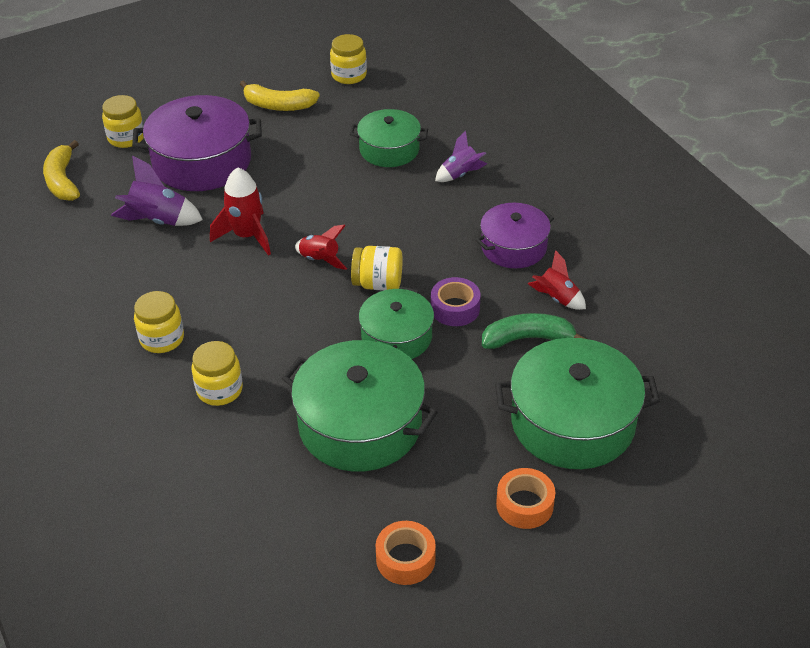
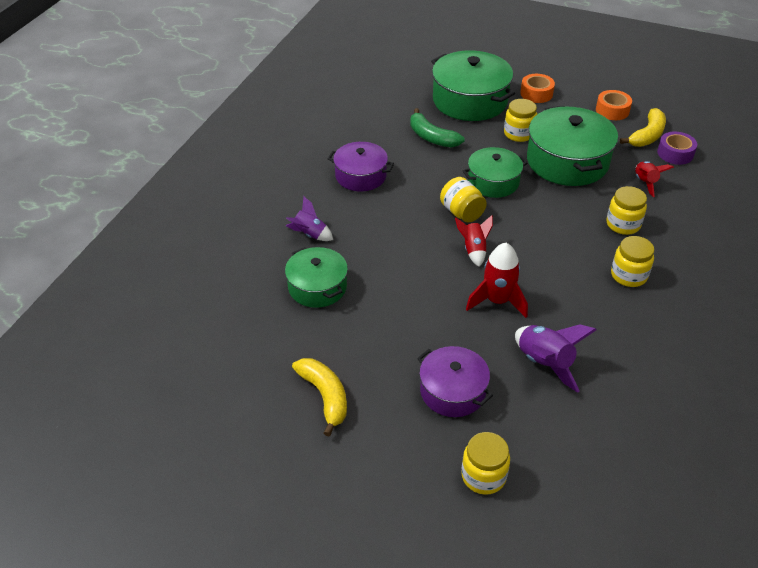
camera: 130 degrees left, 0 degrees up
(62, 181) = (584, 472): yellow banana -> yellow banana (647, 135)
(202, 162) = (452, 391): purple pot -> purple pot, size x0.61
(349, 75) = (231, 378): yellow jar -> yellow jar (518, 134)
(455, 308) = (442, 172): purple tape -> purple tape (675, 153)
(557, 298) = (387, 141): red rocket -> red rocket (645, 183)

